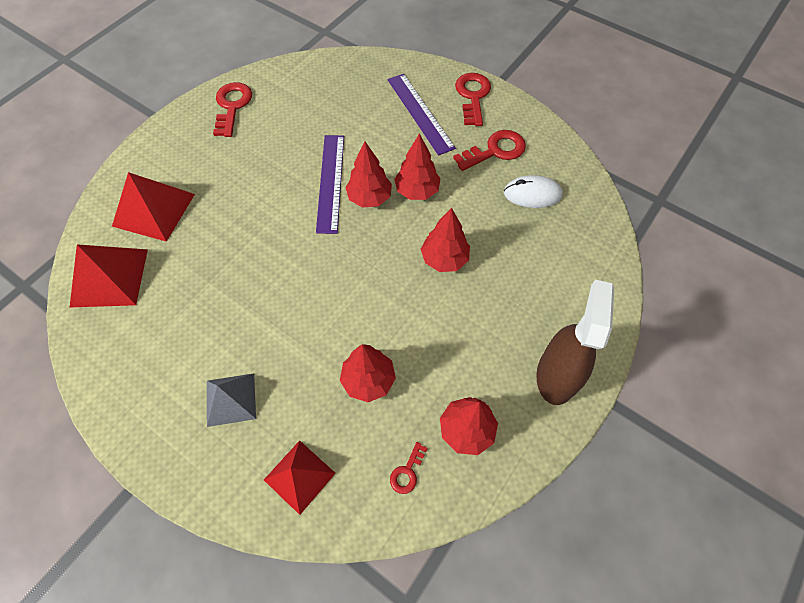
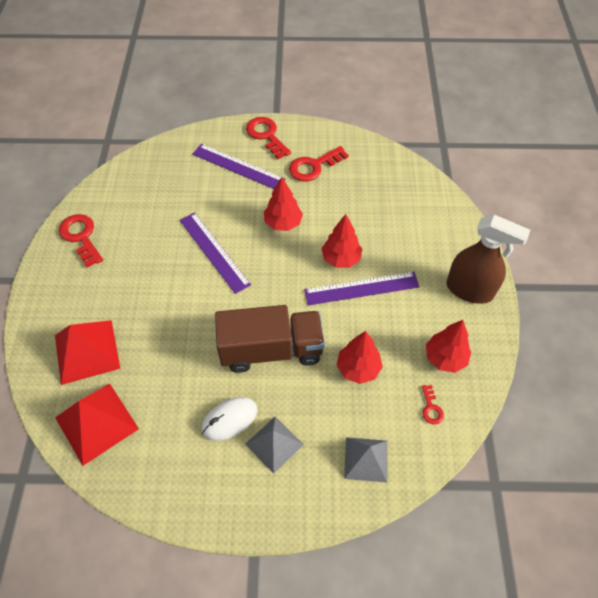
camera: 35 degrees left, 5 degrees down
(299, 476) = (366, 459): red pyramid -> grey pyramid
(303, 307) = (271, 350): none -> brown truck
(369, 198) = (253, 247): red tree -> none
(440, 301) = (361, 288): none -> purple ruler
(495, 151) = (314, 166): red key -> red key turned 150 degrees counterclockwise
(532, 194) = (362, 183): white mouse -> white mouse (229, 419)
(556, 375) = (470, 290): brown spray bottle -> brown spray bottle turned 135 degrees clockwise

